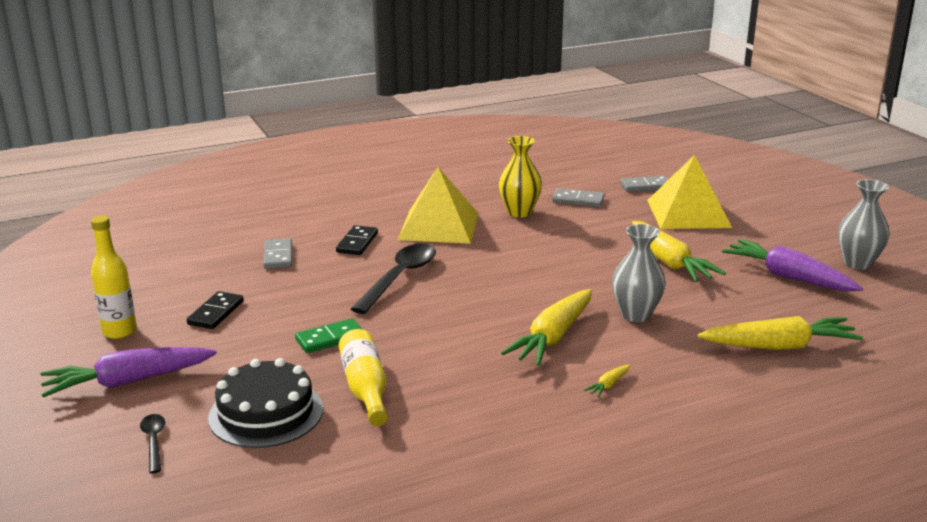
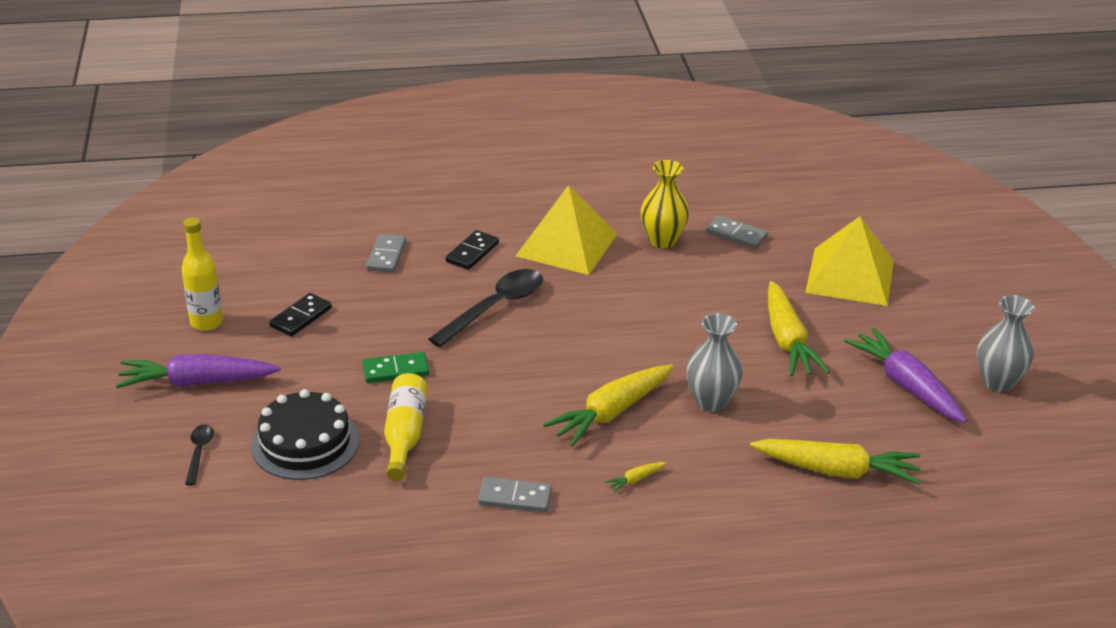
camera: 15 degrees right, 10 degrees up
(645, 186) = (825, 228): grey domino -> grey domino (515, 497)

